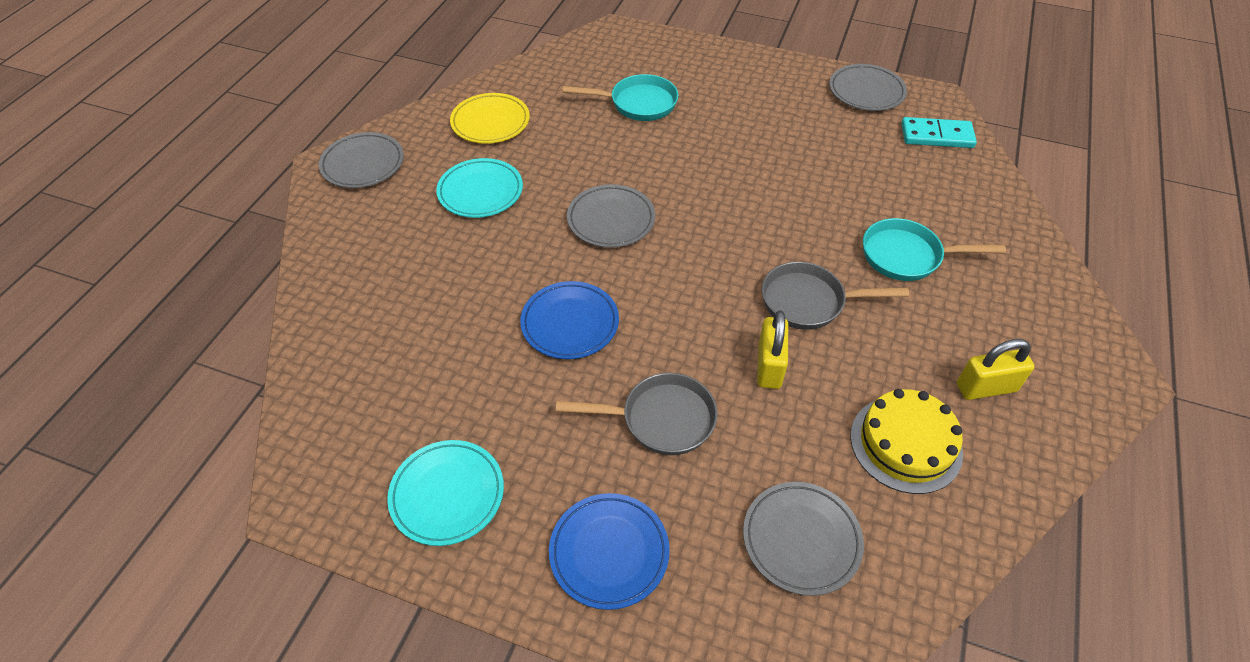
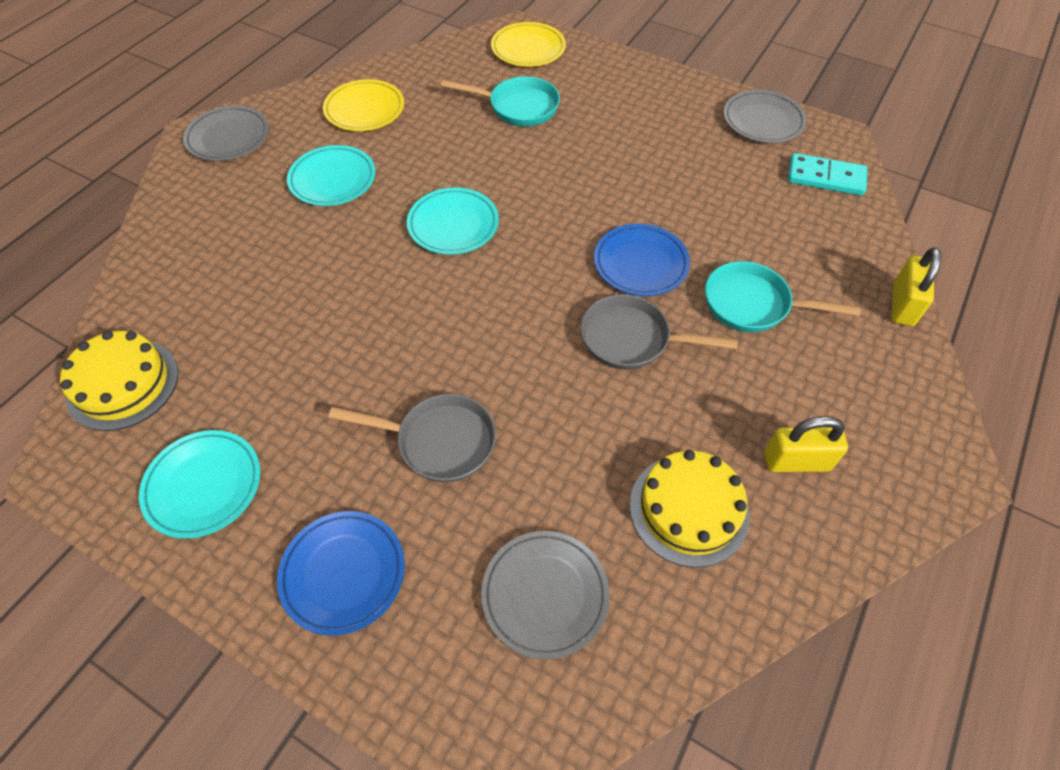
camera: 10 degrees right, 5 degrees up
(334, 412) = (123, 384): none -> yellow cake
(570, 323) = (378, 327): blue plate -> blue plate (640, 263)
(611, 220) = (453, 225): grey plate -> turquoise plate
(630, 48) = (528, 49): none -> yellow plate
(769, 366) = (568, 402): yellow padlock -> yellow padlock (902, 305)

